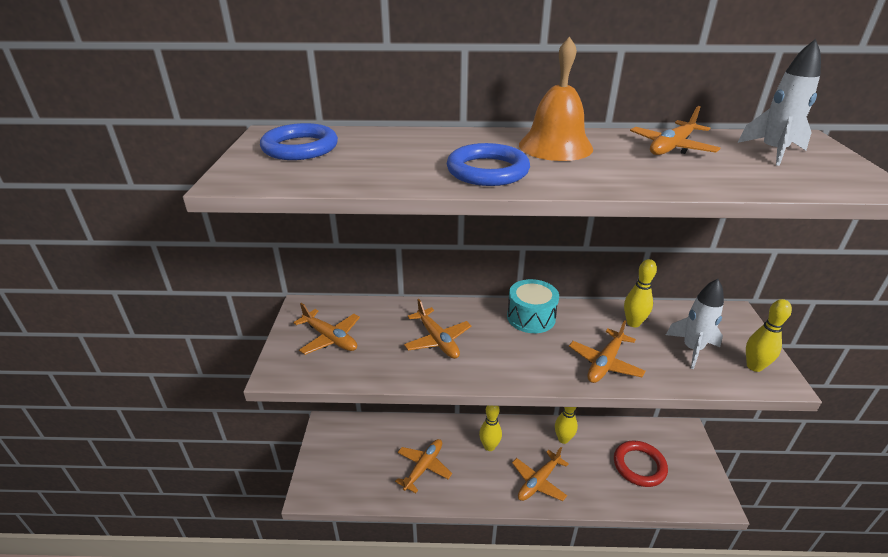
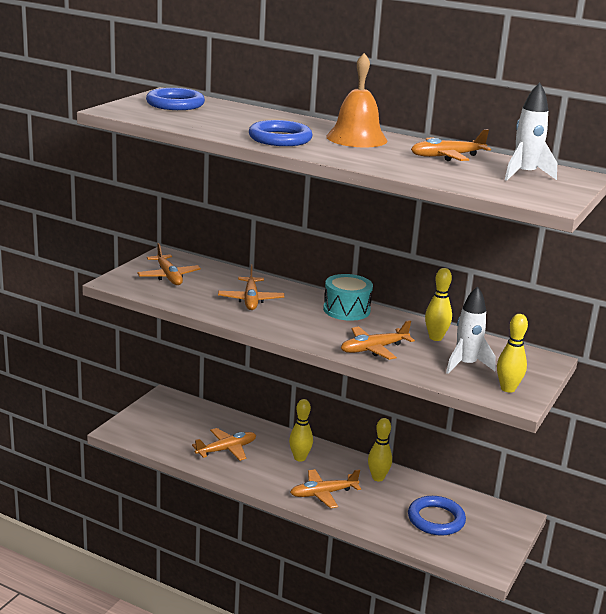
camera: 25 degrees right, 10 degrees down
(639, 466) = (436, 519): red ring -> blue ring

